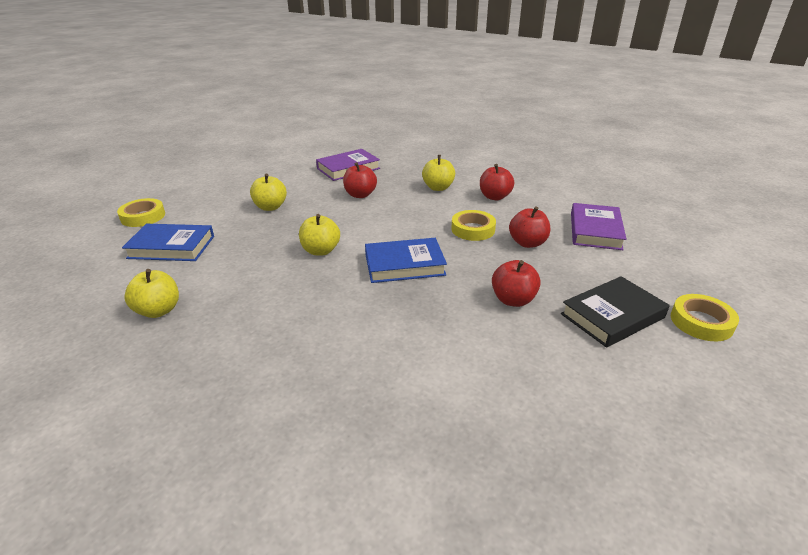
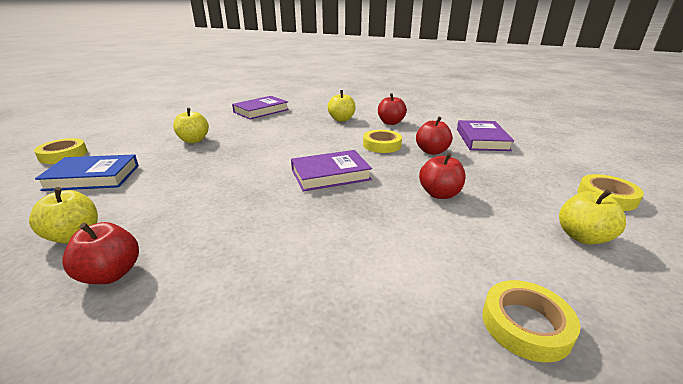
camera: 10 degrees left, 5 degrees down
(321, 251) = (248, 169): yellow apple -> yellow apple (582, 237)
(360, 195) = (276, 127): red apple -> red apple (111, 274)
(404, 265) = (330, 175): blue book -> purple book
(535, 442) = (525, 325): none -> yellow tape
(612, 316) = (531, 199): black book -> none

